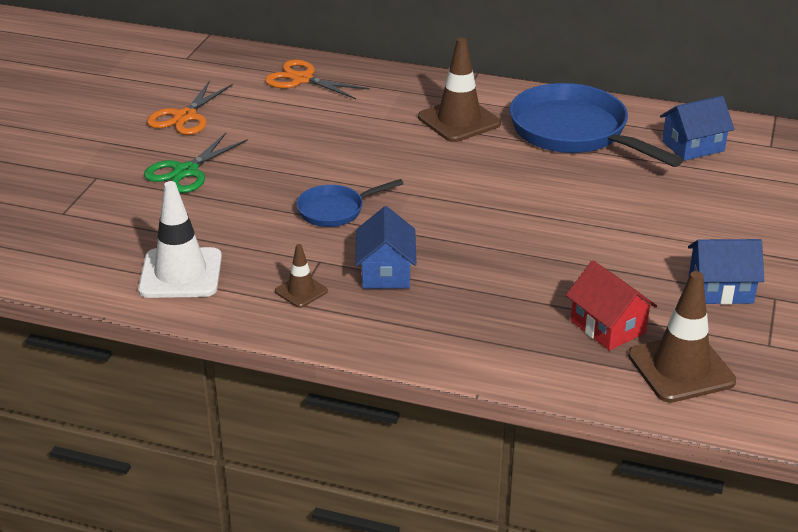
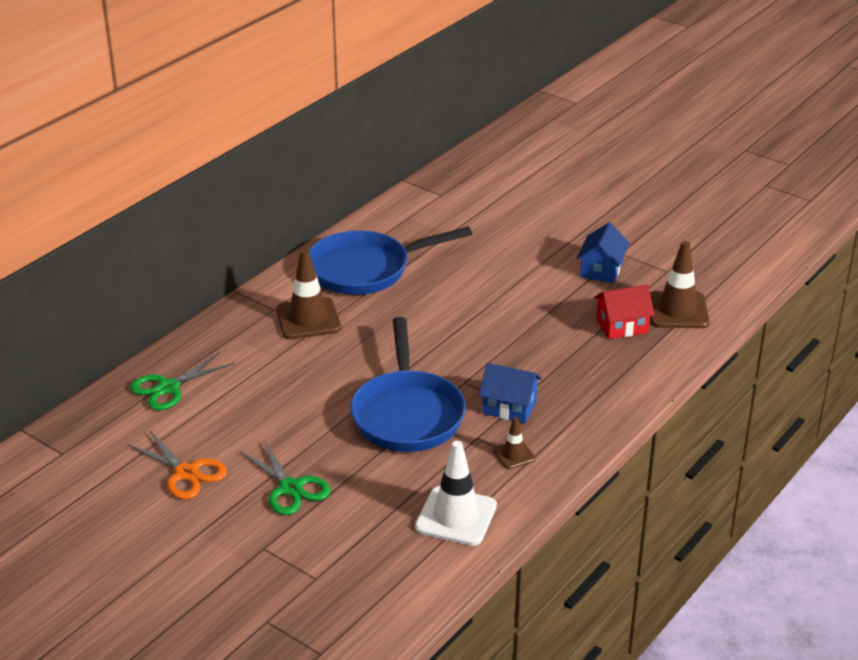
camera: 70 degrees left, 0 degrees up
(302, 79) = (168, 388): orange scissors -> green scissors
(335, 210) = (407, 414): blue pan -> blue pan, size x1.95
(693, 146) = (420, 225): blue house -> none

